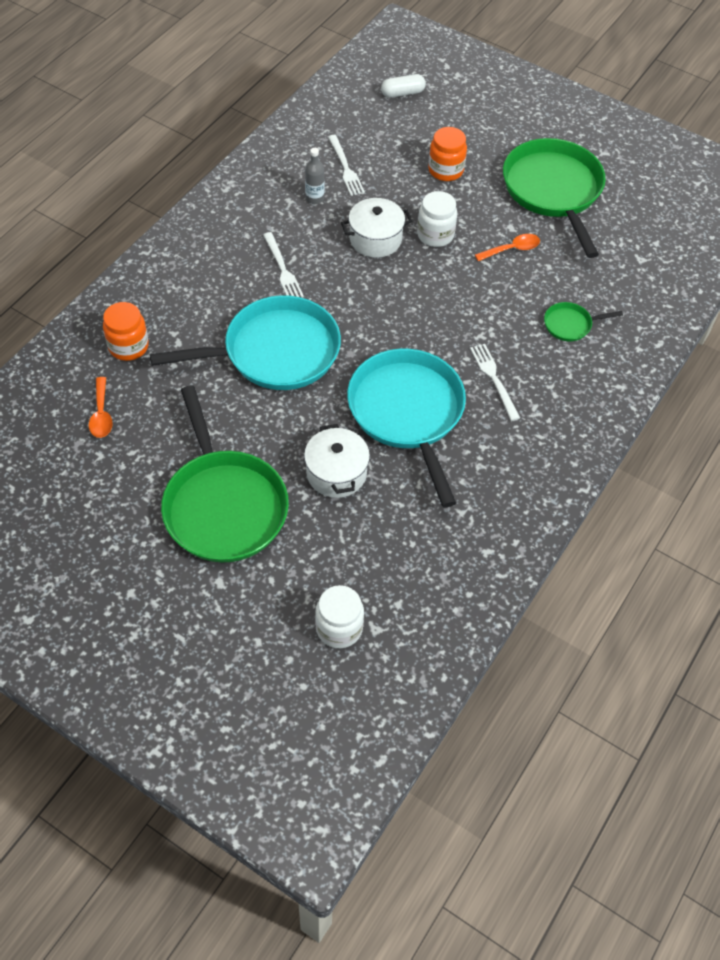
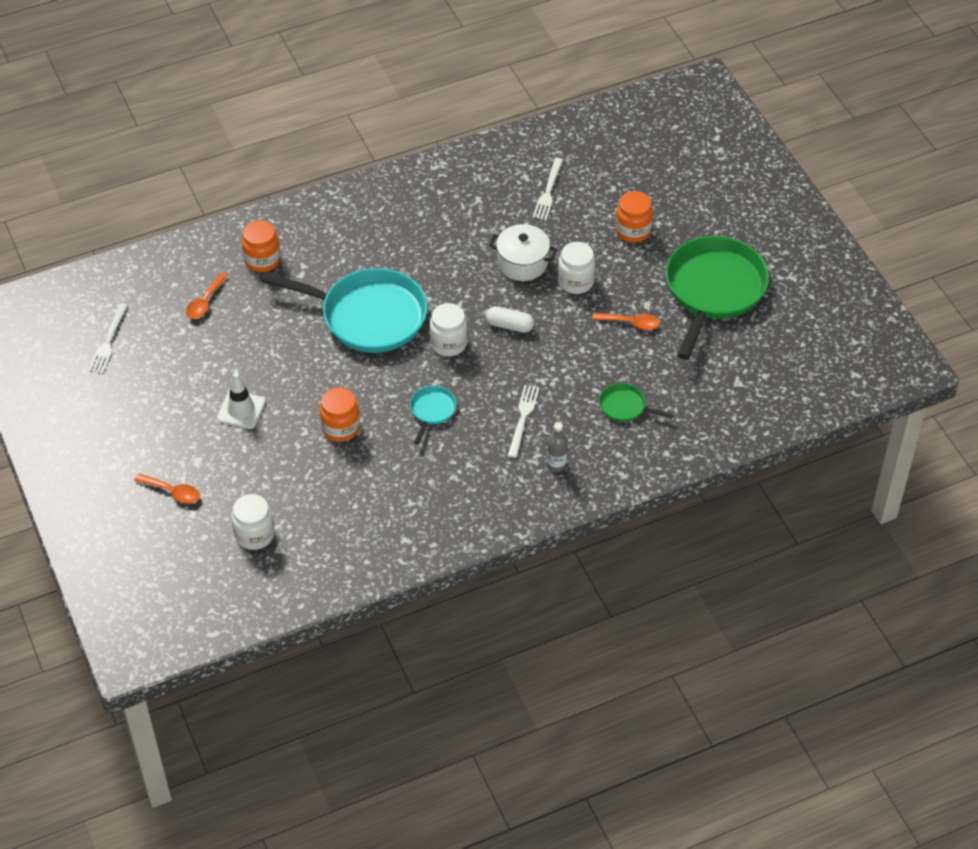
camera: 35 degrees right, 5 degrees down
(219, 629) = (172, 492): none -> orange spoon
(223, 505) = (241, 410): green pan -> white traffic cone
(282, 269) = (427, 253): white fork -> white fork (108, 341)
(314, 198) = (500, 206): grey bottle -> grey bottle (556, 465)
(336, 473) = (341, 428): white pot -> orange jar
(370, 342) = (448, 343): none -> white jar
(402, 93) = (654, 146): white capsule -> white capsule (509, 325)
(408, 413) = (432, 411): turquoise pan -> turquoise pan, size x0.43

